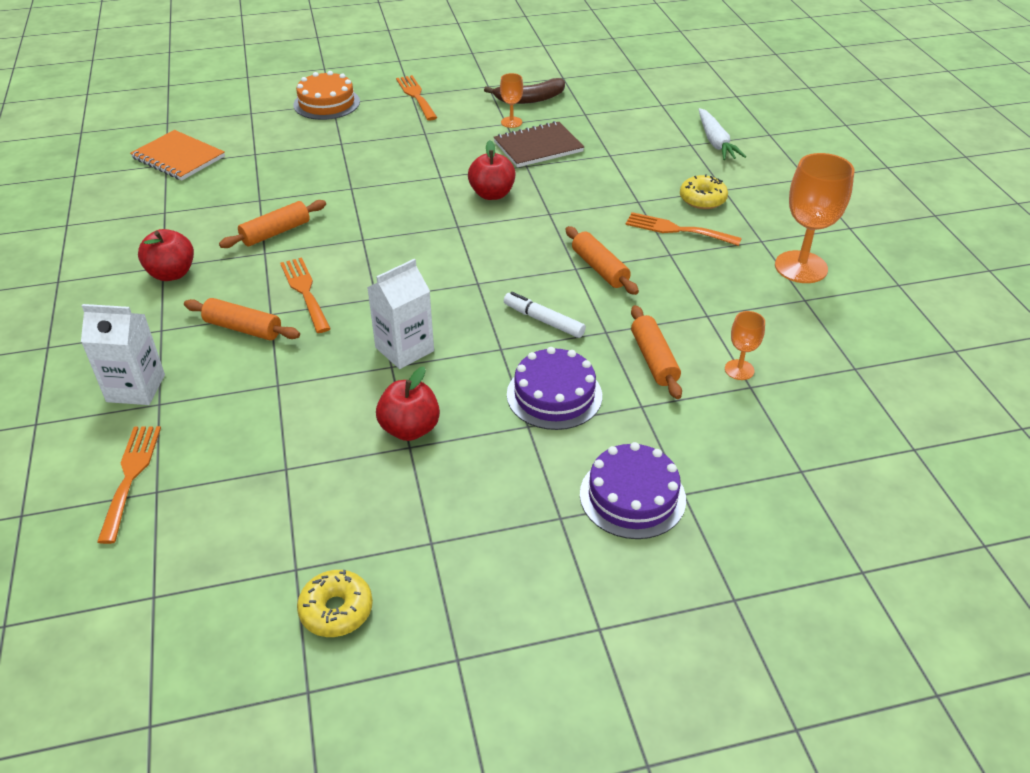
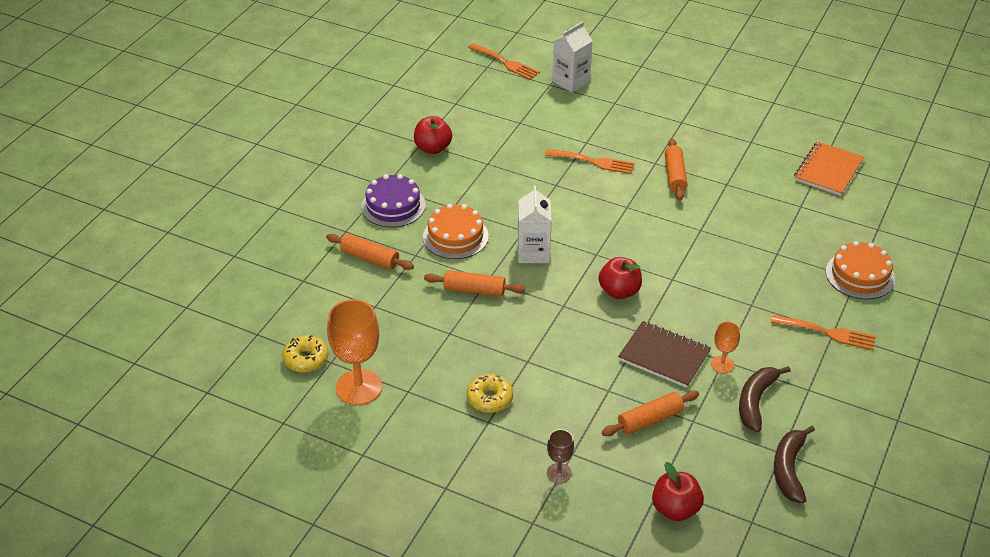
camera: 130 degrees right, 0 degrees up
(172, 273) = (669, 122): red apple -> red apple (675, 509)
(178, 158) = (828, 170): orange notebook -> orange notebook turned 45 degrees counterclockwise
(243, 328) = (583, 128): orange rolling pin -> orange rolling pin (650, 420)
(336, 610) = (358, 86): yellow donut -> yellow donut (306, 359)
(404, 349) = (495, 174): white carton -> white carton (533, 252)
(538, 147) = (664, 356): brown notebook -> brown notebook turned 75 degrees counterclockwise
(543, 320) = (455, 236): white marker -> orange cake
(573, 71) = (789, 469): none -> brown banana
(632, 496) = (299, 191): purple cake -> none
(677, 230) = (470, 356): orange fork -> none
(715, 142) = (559, 473): white carrot -> brown goblet
(739, 370) = (319, 285): orange goblet -> none

